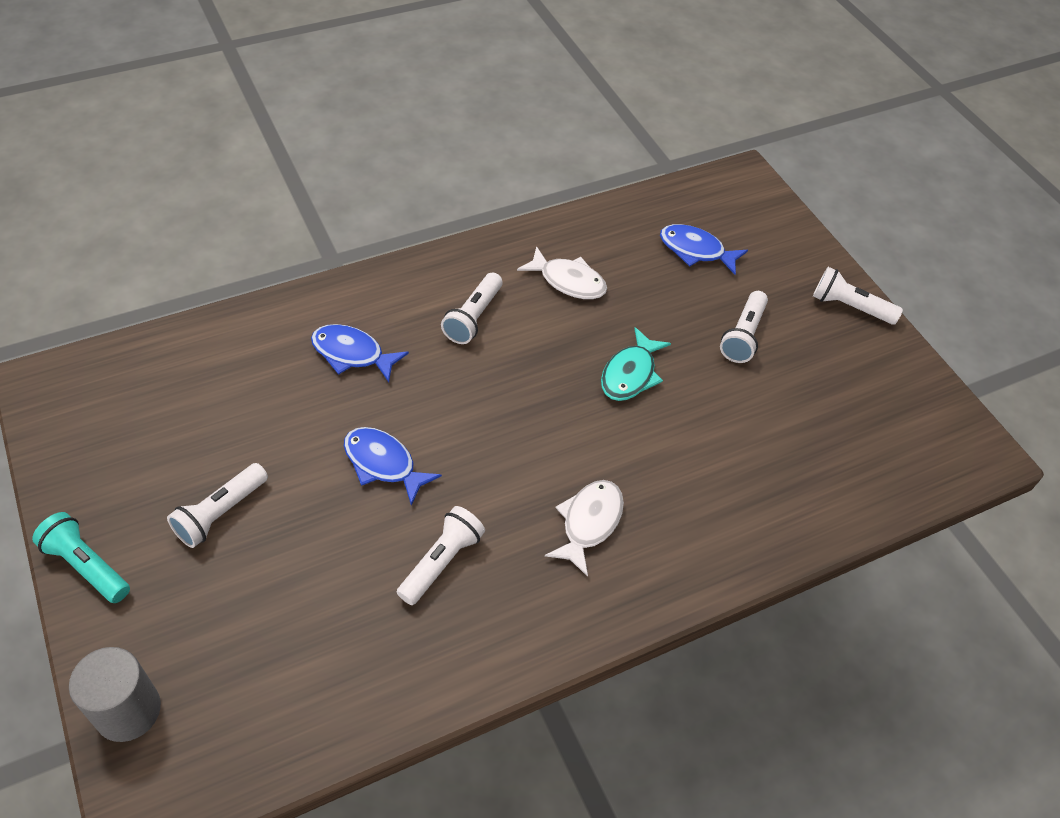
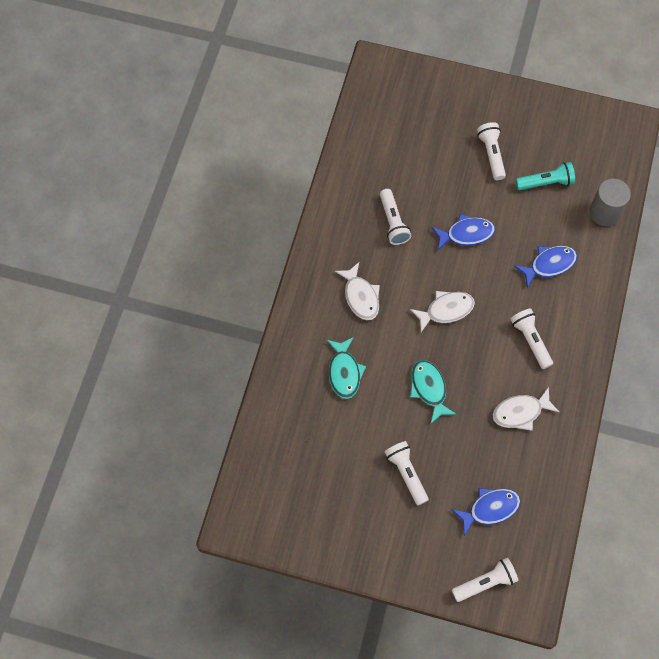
camera: 135 degrees right, 15 degrees up
(87, 566) = (503, 94): turquoise flashlight -> turquoise flashlight (546, 183)
(128, 710) = (420, 77): grey cylinder -> grey cylinder (605, 212)
(515, 418) = (446, 310): none -> white fish
(703, 470) = (344, 372): none -> turquoise fish
(849, 307) = (377, 559): white flashlight -> white flashlight (485, 583)

